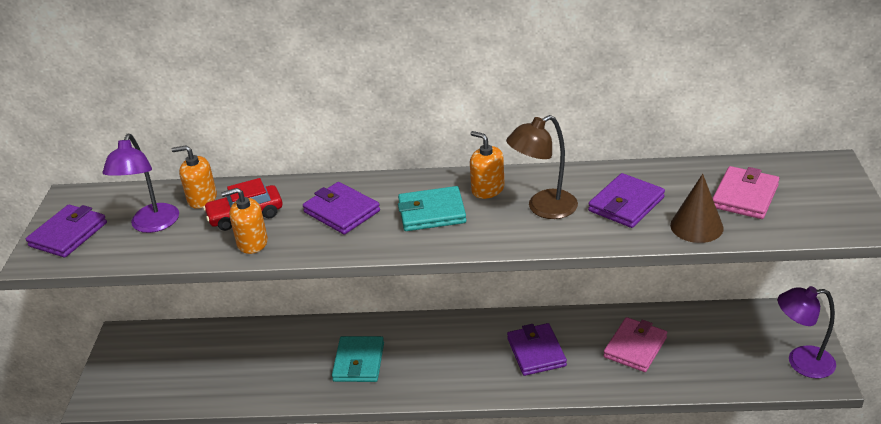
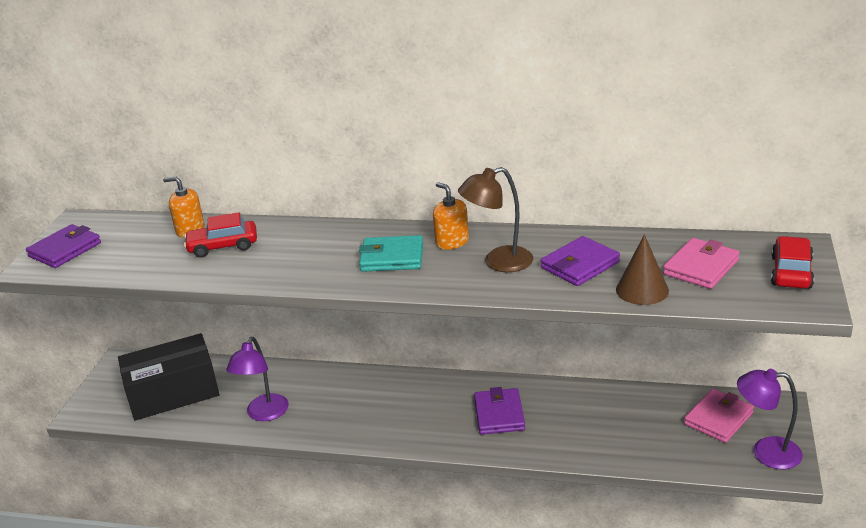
camera: 10 degrees right, 5 degrees down
(152, 225) = (139, 248): purple lamp -> purple lamp (264, 414)
(190, 366) = (173, 393): none -> black box
(252, 242) = (220, 269): orange soap dispenser -> none
(342, 211) = (310, 250): purple wallet -> none
(358, 362) = (327, 405): turquoise wallet -> none
(635, 347) = (599, 420): pink wallet -> pink wallet (718, 419)
(831, 194) = (791, 272): none -> red car

